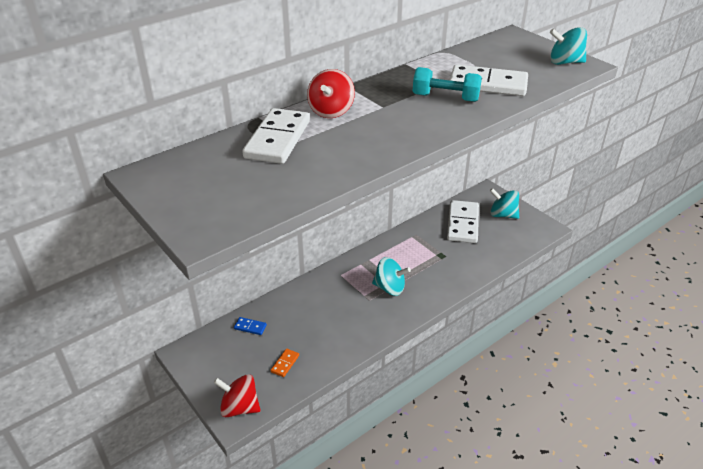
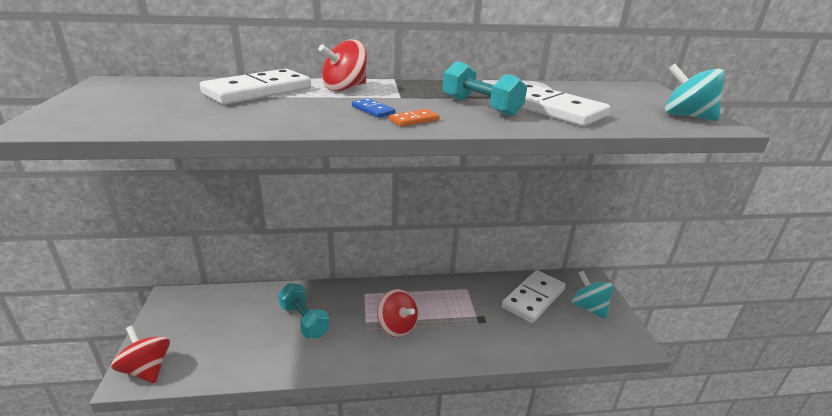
camera: 30 degrees right, 10 degrees down
(250, 327) = (241, 302): blue domino -> blue domino (373, 110)
(285, 363) = (228, 349): orange domino -> orange domino (414, 120)
(318, 316) = (304, 321): none -> turquoise dumbbell
(390, 288) = (397, 326): turquoise spinning top -> red spinning top

